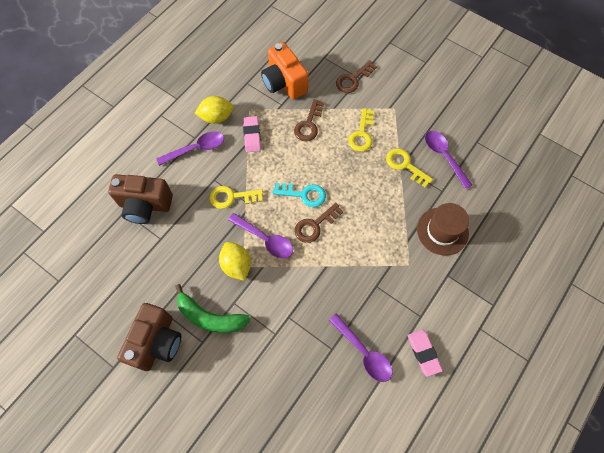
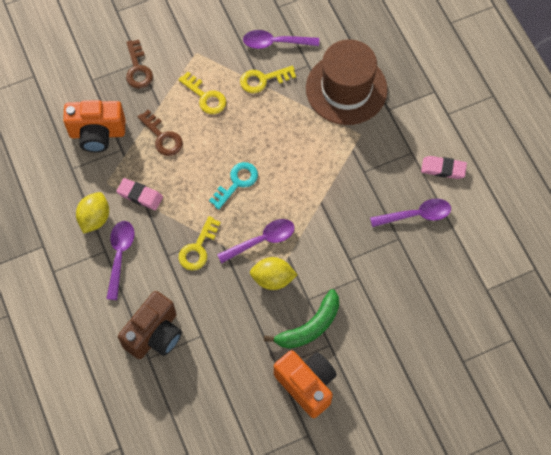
camera: 60 degrees left, 0 degrees up
(157, 342) = (307, 385): brown camera -> orange camera
(315, 225) = (275, 190): brown key -> none
(442, 231) = (346, 89): brown hat -> brown hat, size x1.53

